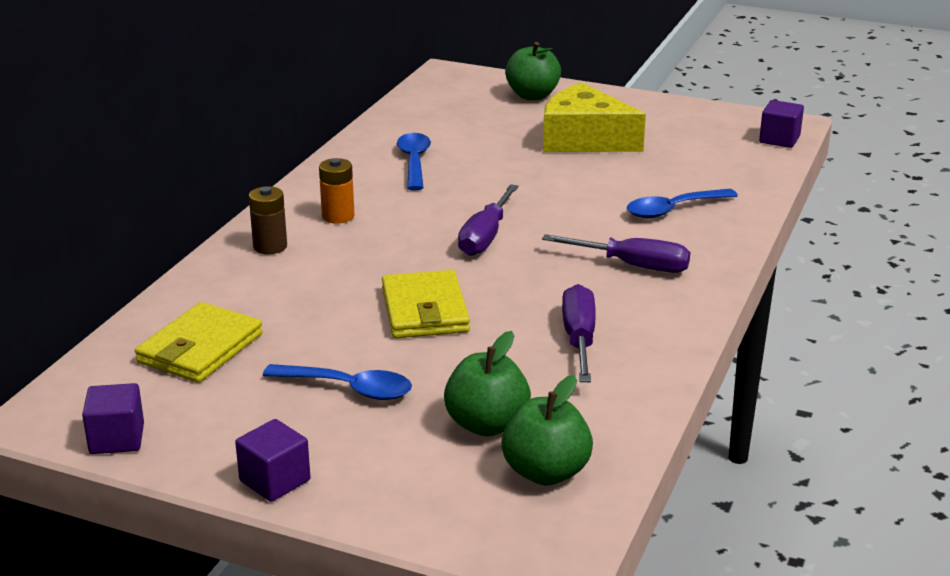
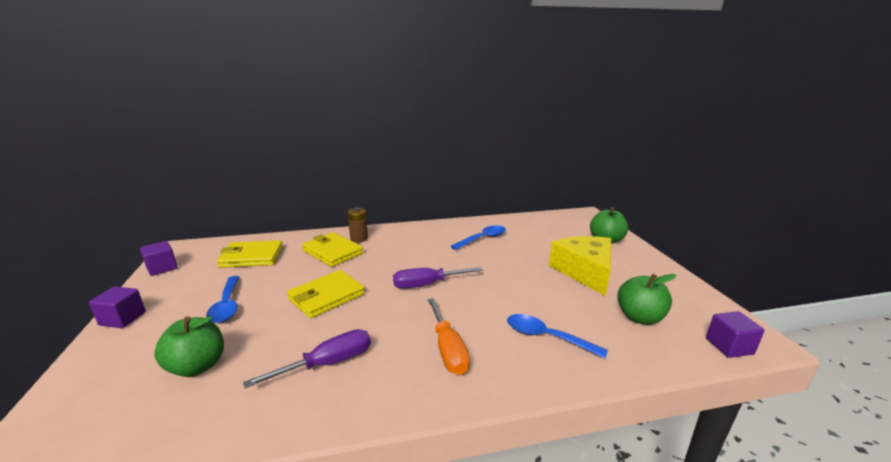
camera: 55 degrees right, 5 degrees down
(288, 278) = (333, 252): none -> yellow wallet
(338, 216) = (404, 242): orange battery -> none
(546, 472) = (134, 416): green apple -> green apple (639, 317)
(632, 266) = (447, 349): purple screwdriver -> orange screwdriver

